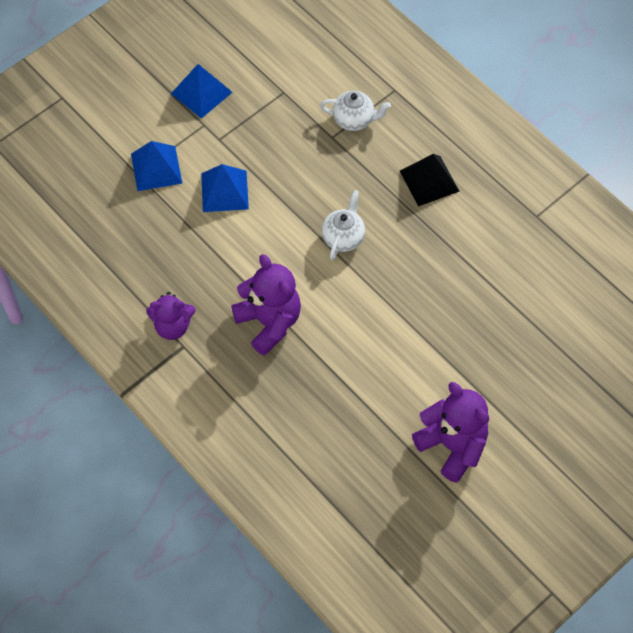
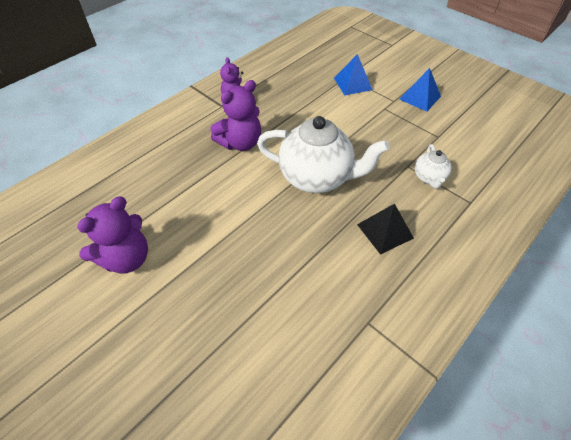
camera: 85 degrees right, 10 degrees down
(225, 191) = (343, 114): blue pyramid -> none
(343, 238) = (316, 178): white teapot -> white teapot, size x2.09

